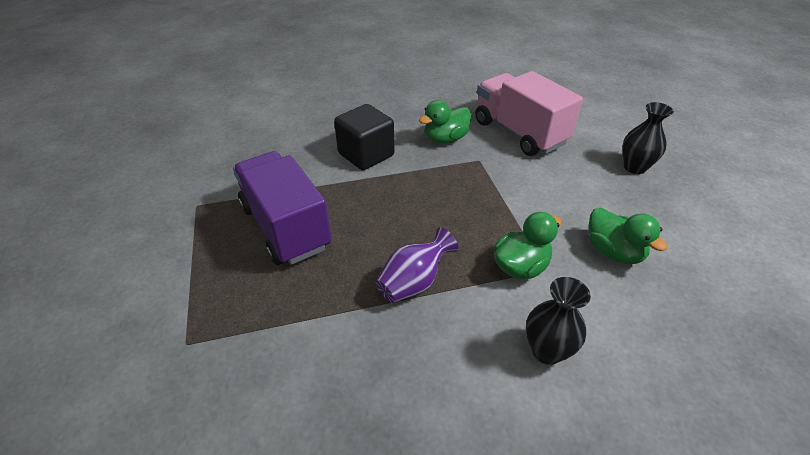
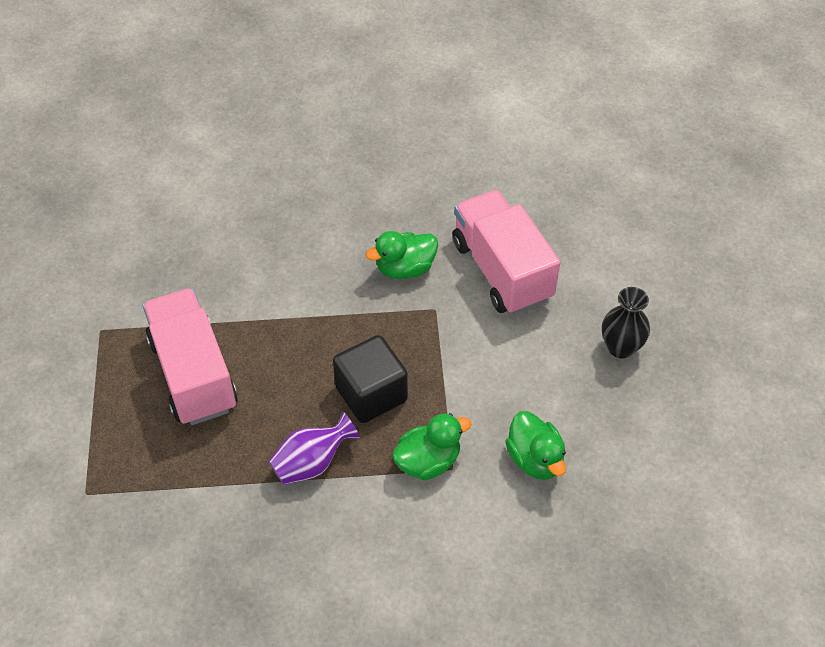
camera: 10 degrees right, 10 degrees up
(286, 227) = (193, 374): purple truck -> pink truck
(366, 155) = (302, 281): black cube -> black cube (371, 394)
(547, 350) = (417, 555): black vase -> none

